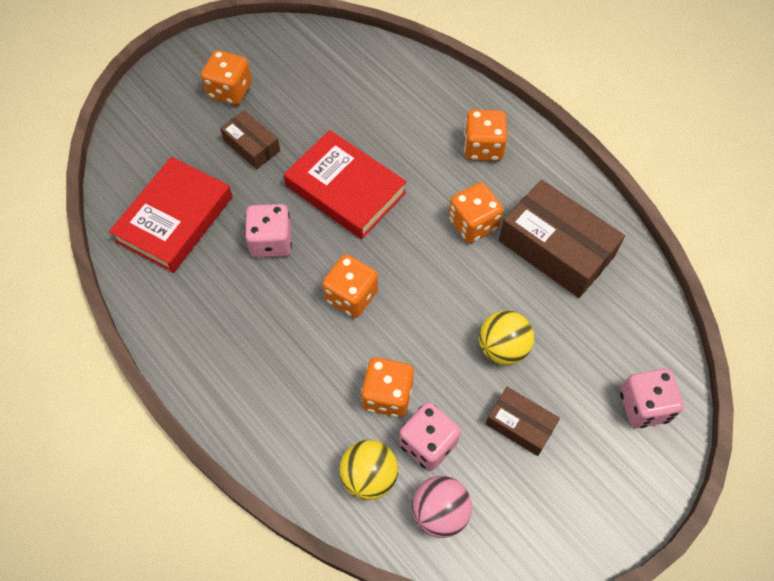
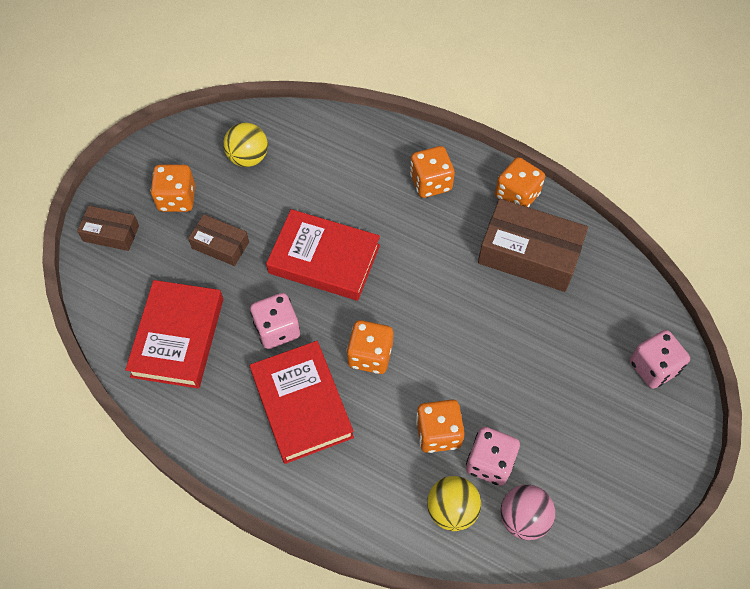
camera: 20 degrees left, 0 degrees up
(264, 321) = (301, 404): none -> red book
(473, 224) = (450, 255): orange dice -> orange dice (516, 195)
(502, 348) = (519, 357): yellow ball -> yellow ball (248, 157)
(520, 425) = (560, 419): brown box -> brown box (111, 233)

